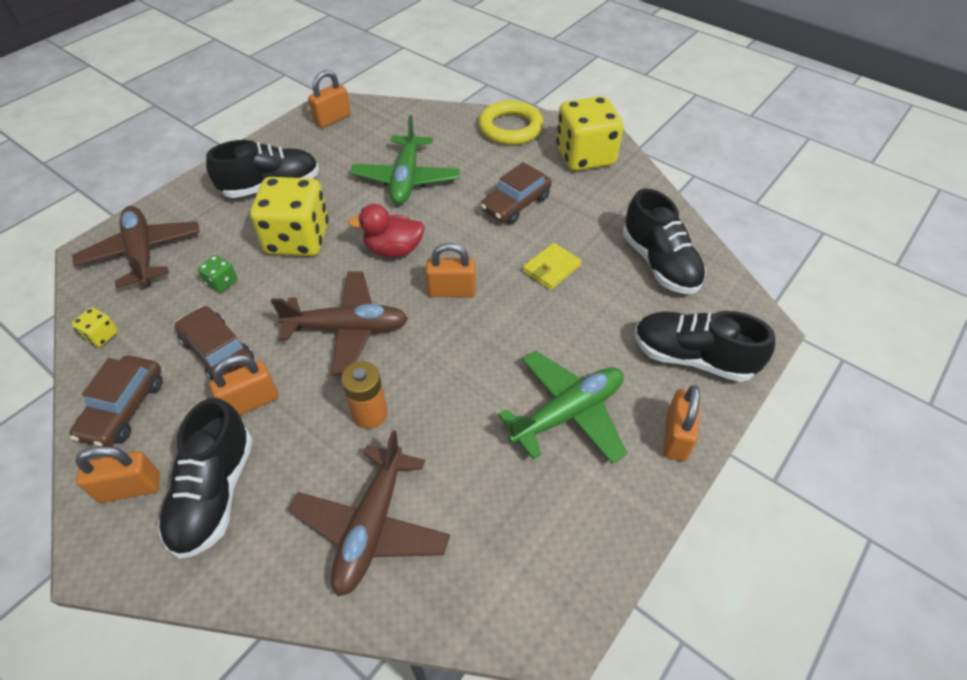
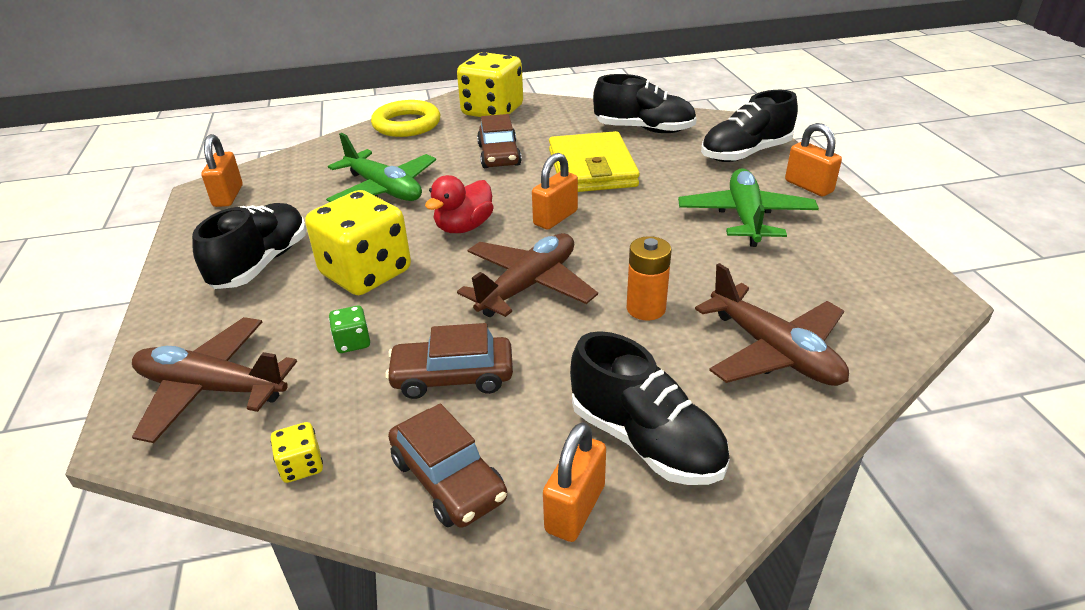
camera: 50 degrees left, 15 degrees down
(251, 402) = (550, 376): orange padlock -> none
(551, 268) = (591, 168): yellow wallet -> yellow wallet, size x2.01

